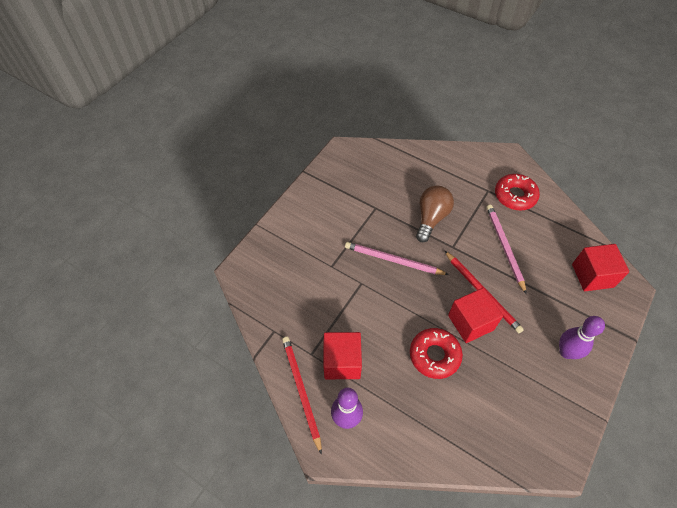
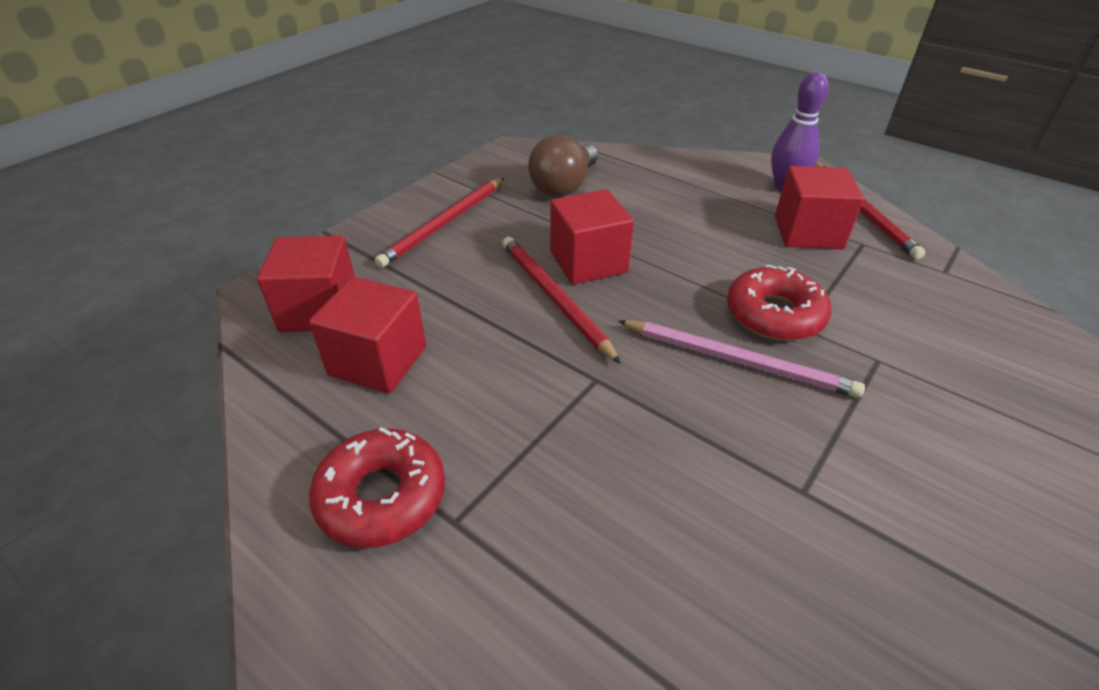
camera: 175 degrees left, 15 degrees down
(431, 218) = (642, 448): brown light bulb -> brown light bulb (564, 186)
(434, 355) = (657, 231): red donut -> red donut (774, 314)
(504, 247) = (474, 370): pink pencil -> none
(547, 248) = (378, 361): none -> red cube
(566, 352) = (444, 224): purple bowling pin -> red pencil

